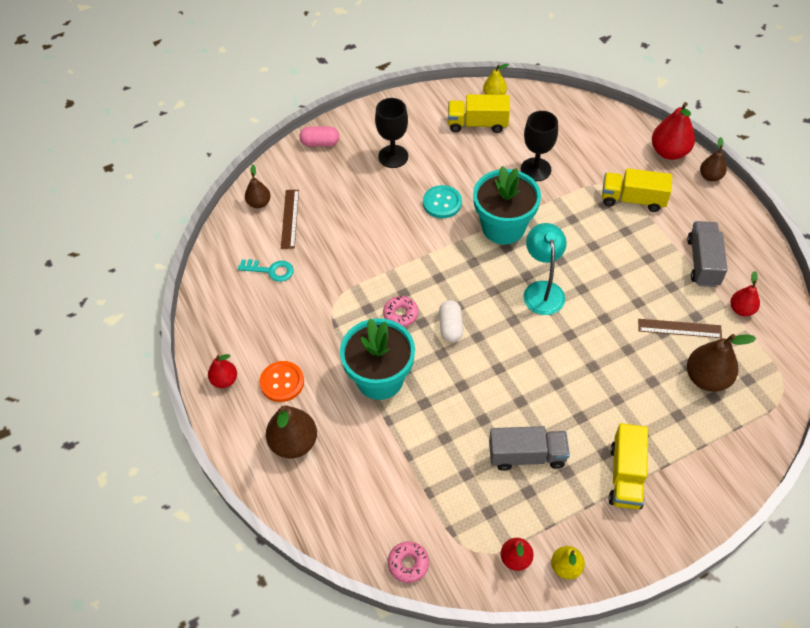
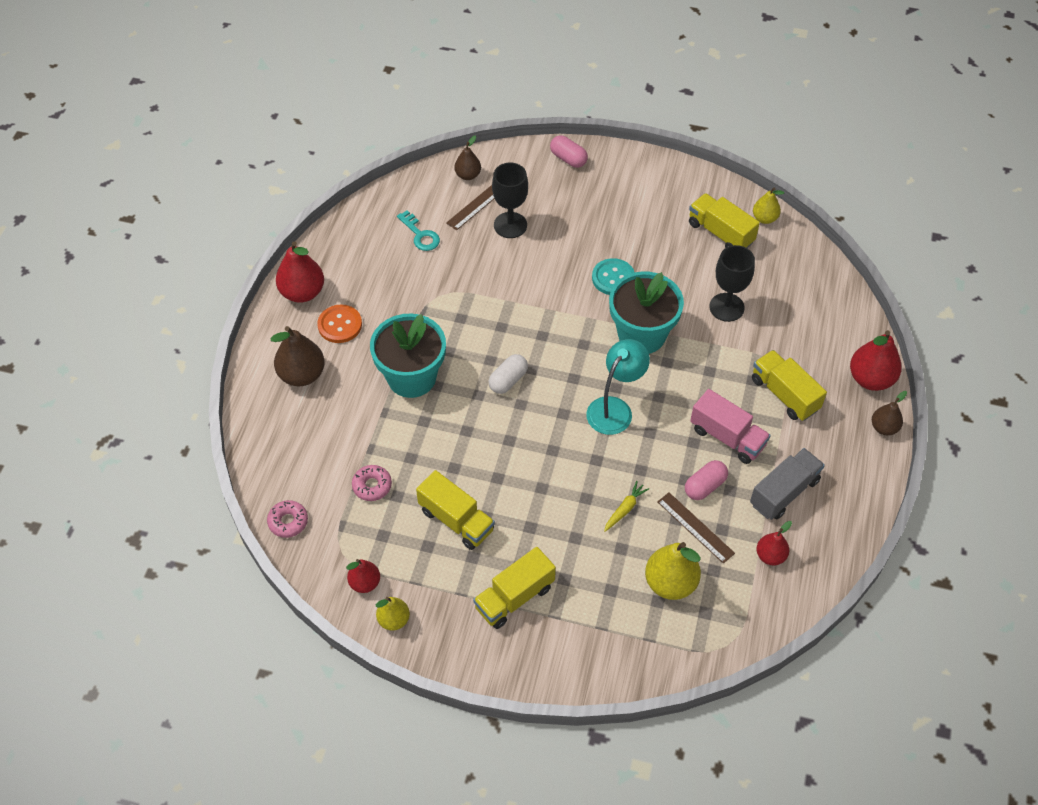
camera: 40 degrees right, 0 degrees up
(224, 380) = (302, 292): red pear -> red pear, size x1.67
(393, 156) = (616, 211): black goblet -> black goblet (510, 225)
(400, 314) = (480, 341): pink donut -> pink donut (372, 486)
(527, 455) = (456, 520): grey truck -> yellow truck
(625, 353) = (625, 509): none -> yellow carrot
(631, 253) = (727, 437): none -> pink truck
(654, 296) = (705, 486): none -> pink capsule
(707, 378) = (670, 583): brown pear -> yellow pear

